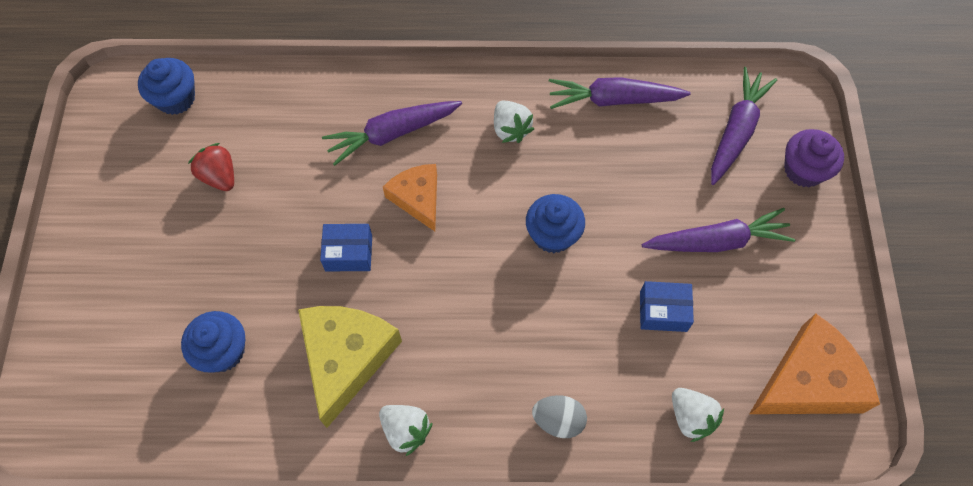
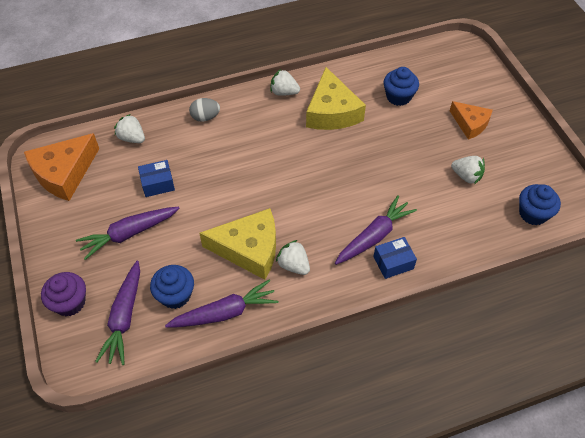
camera: 160 degrees right, 10 degrees down
(219, 176) = (466, 176): red strawberry -> white strawberry
(349, 253) = (360, 159): blue box -> blue box (393, 262)
(417, 198) = (335, 201): orange cheese -> orange cheese (470, 124)
(553, 234) = (239, 206): blue cupcake -> blue cupcake (175, 295)
(559, 168) = (249, 249): none -> yellow cheese

